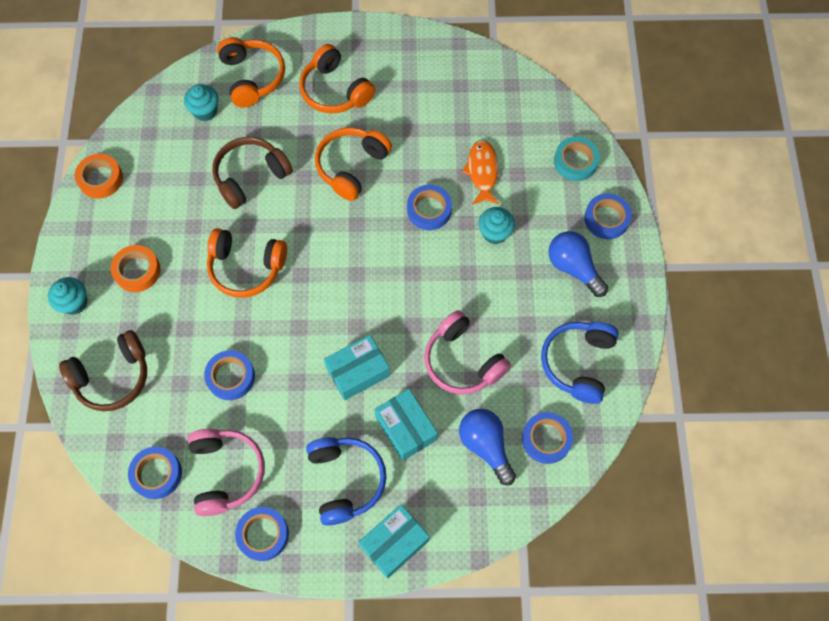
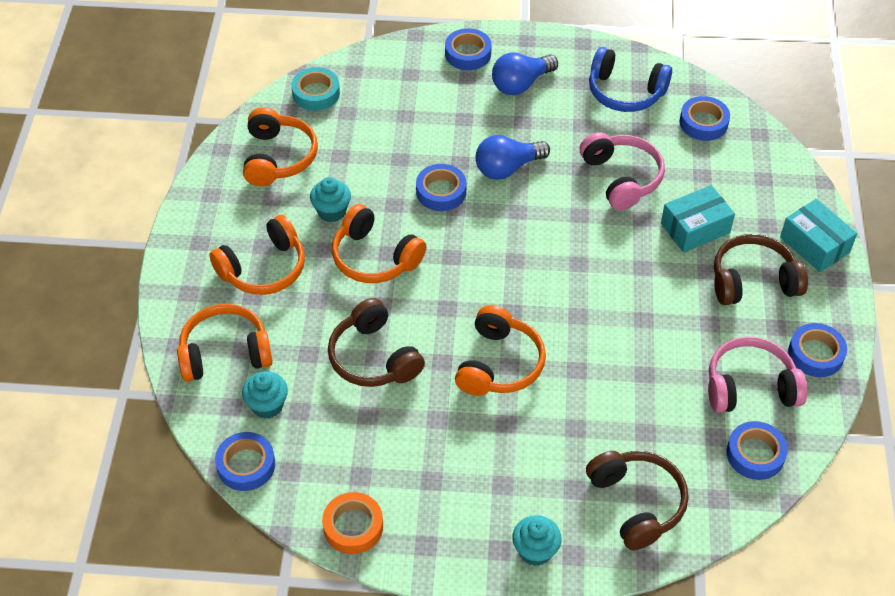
camera: 85 degrees left, 15 degrees down
(137, 271) = (494, 479): orange tape -> none
(231, 377) = (637, 381): blue tape -> blue tape (246, 465)
(345, 480) = (753, 281): blue headphones -> brown headphones
(358, 371) = (632, 264): turquoise box -> none
(454, 84) = (278, 157): none -> orange headphones
(462, 361) = (621, 178): pink headphones -> pink headphones turned 75 degrees counterclockwise
(482, 172) = (398, 143): orange fish -> none
(485, 446) = (711, 167): blue light bulb -> blue light bulb (507, 168)
(494, 233) = (475, 140): turquoise cupcake -> turquoise cupcake (332, 211)
(575, 162) = (397, 69): turquoise tape -> turquoise tape (316, 93)

